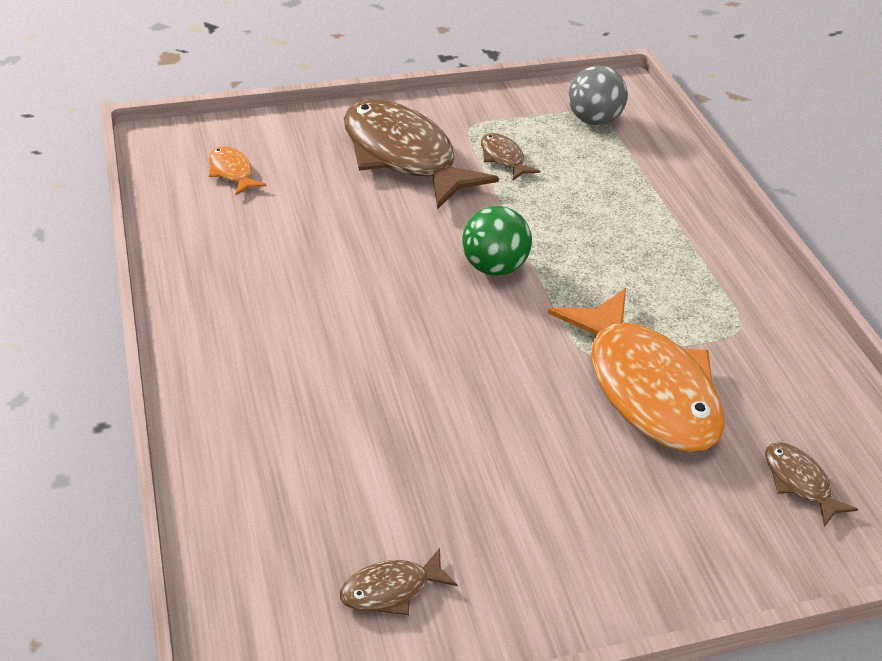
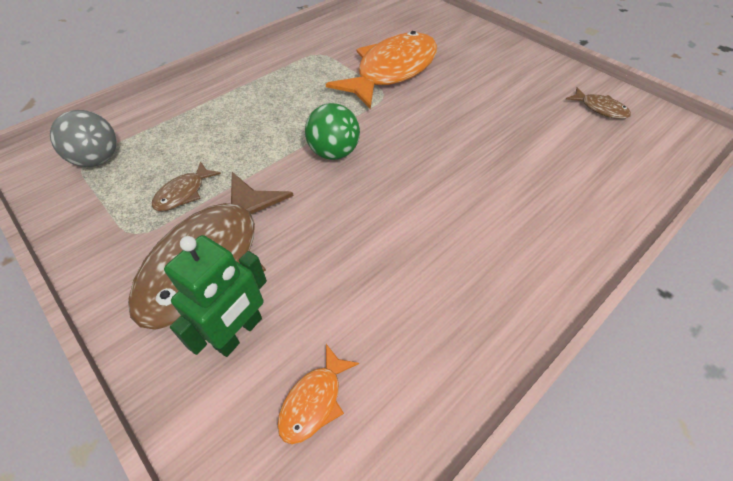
camera: 115 degrees left, 10 degrees up
(318, 154) = (239, 333): none -> green robot
(799, 482) = (412, 24): brown fish -> none

